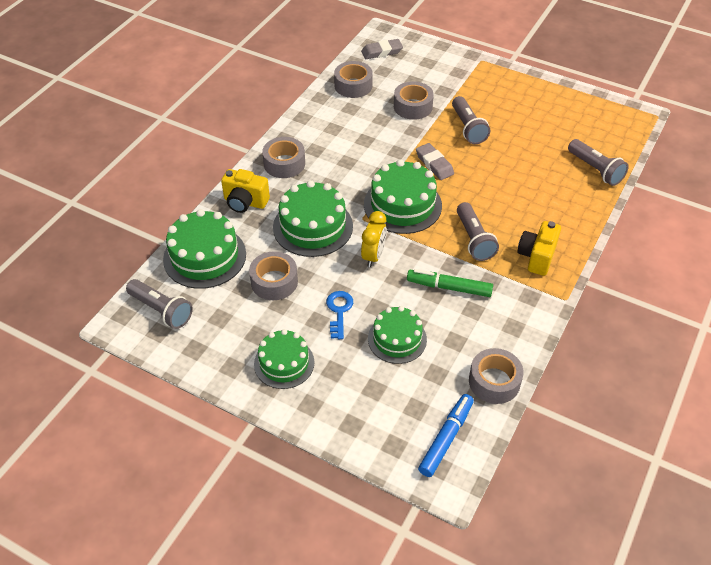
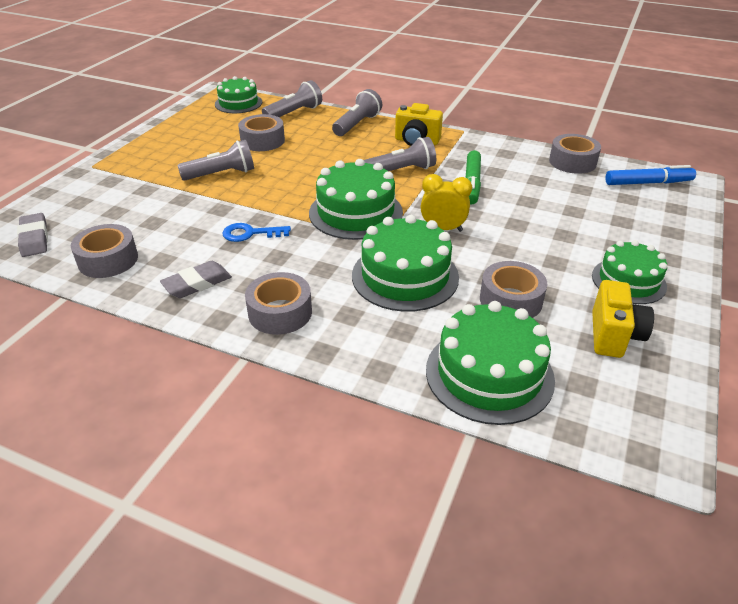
camera: 95 degrees left, 10 degrees down
(161, 310) = (611, 407): grey flashlight -> grey flashlight (357, 124)
(245, 202) = (368, 344): yellow camera -> yellow camera (614, 336)
(339, 311) = (534, 247): blue key -> blue key (250, 233)
(397, 339) = (553, 210): green cake -> green cake (238, 103)
(413, 106) = (171, 210): grey tape -> grey tape (262, 141)
(434, 164) = (284, 194): grey eraser -> grey eraser (197, 283)
(446, 438) = (648, 183): blue marker -> blue marker turned 150 degrees clockwise

